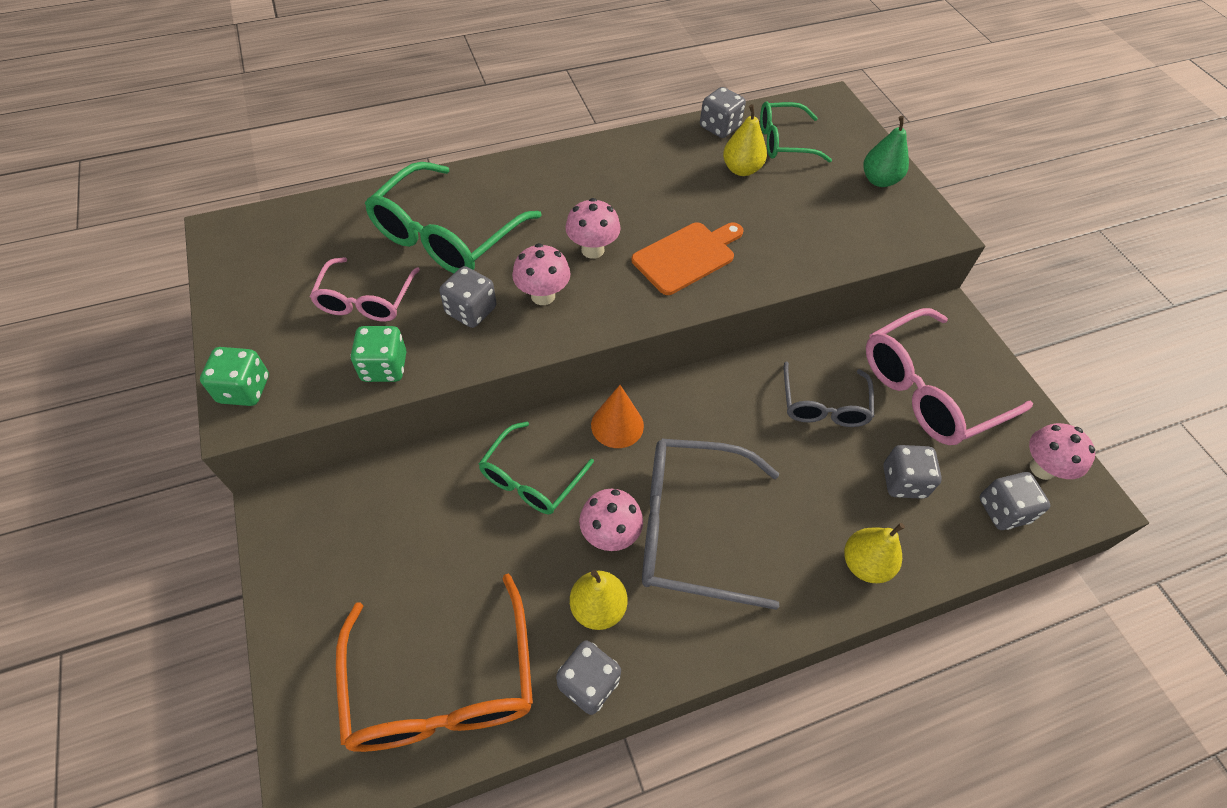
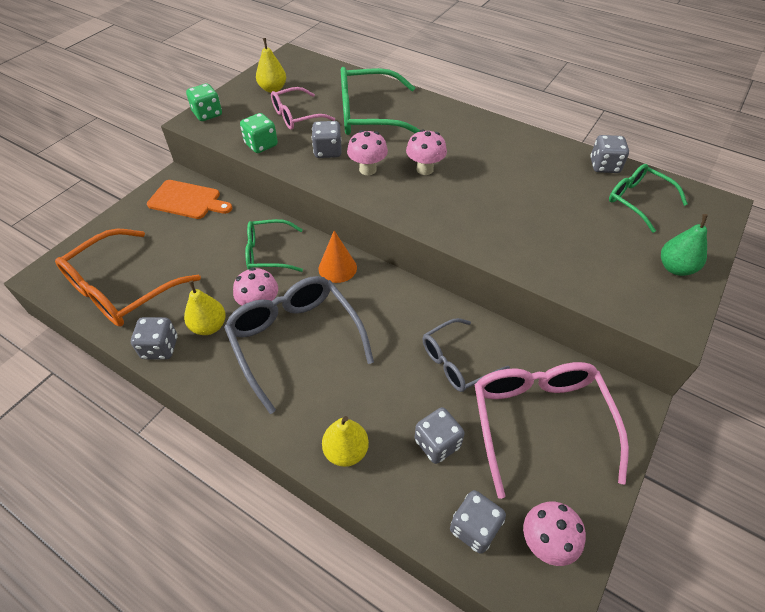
camera: 55 degrees right, 5 degrees down
(687, 256) = (469, 209): orange cutting board -> orange cutting board (187, 200)
(741, 169) = (580, 194): yellow pear -> yellow pear (273, 89)
(928, 390) = (539, 421): pink glasses -> pink glasses turned 60 degrees clockwise

